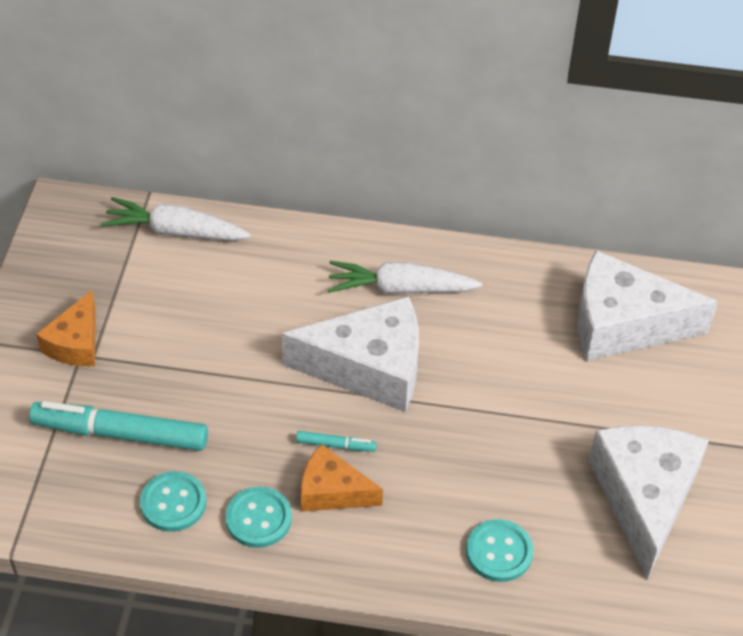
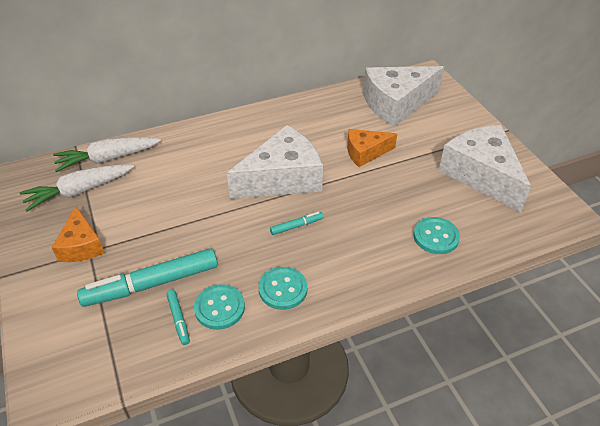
camera: 30 degrees left, 5 degrees down
(121, 492) = (178, 319): none -> turquoise marker
(332, 491) = (315, 251): orange cheese -> orange cheese (365, 152)
(400, 289) = (267, 134): white carrot -> white carrot (79, 191)

